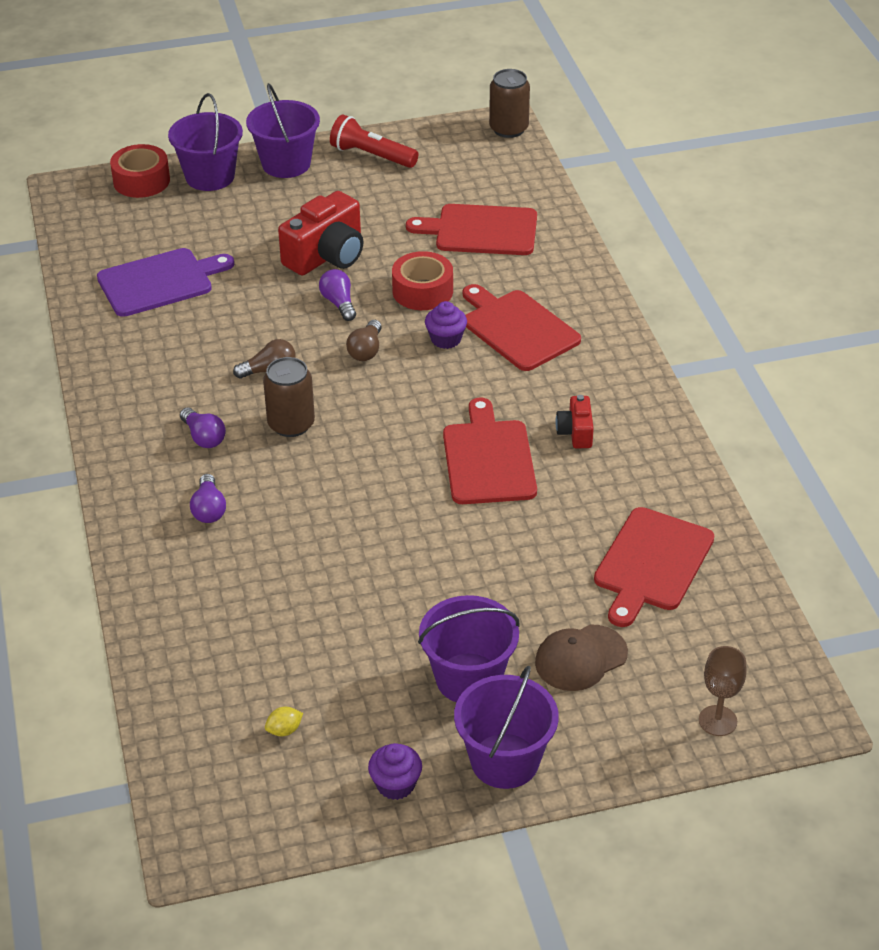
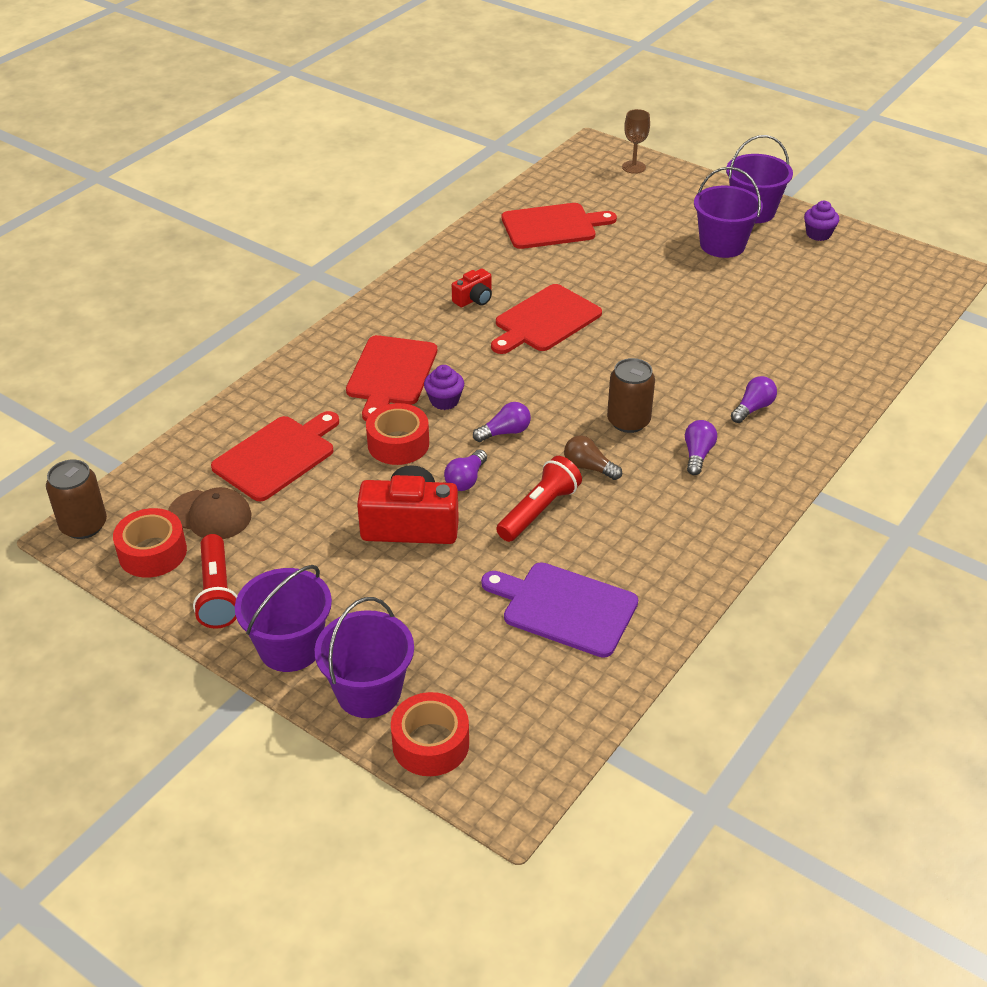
camera: 130 degrees left, 0 degrees up
(260, 320) = (539, 511): none -> red flashlight
(284, 730) = (847, 283): yellow lemon -> none
(366, 350) = (505, 432): brown light bulb -> purple light bulb
(444, 145) = (152, 552): none -> red tape
(481, 230) = (277, 456): red cutting board -> red cutting board turned 105 degrees counterclockwise
(580, 658) = (654, 219): brown cap -> brown cap (210, 515)

